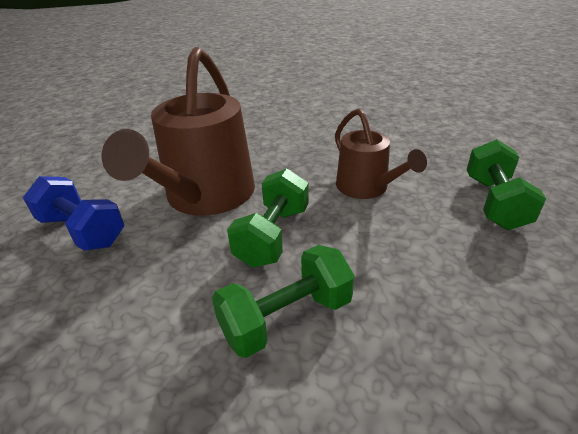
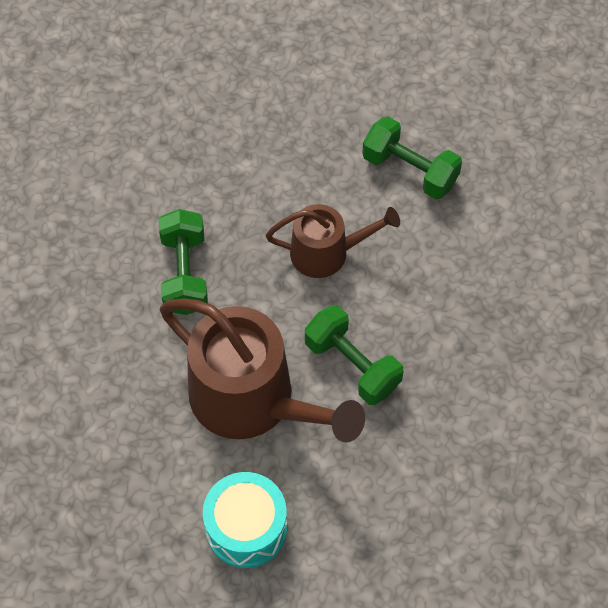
camera: 65 degrees left, 25 degrees up
(83, 231) = (246, 528): blue dumbbell -> turquoise drum
(286, 318) = (449, 395): green dumbbell -> green dumbbell (185, 273)

